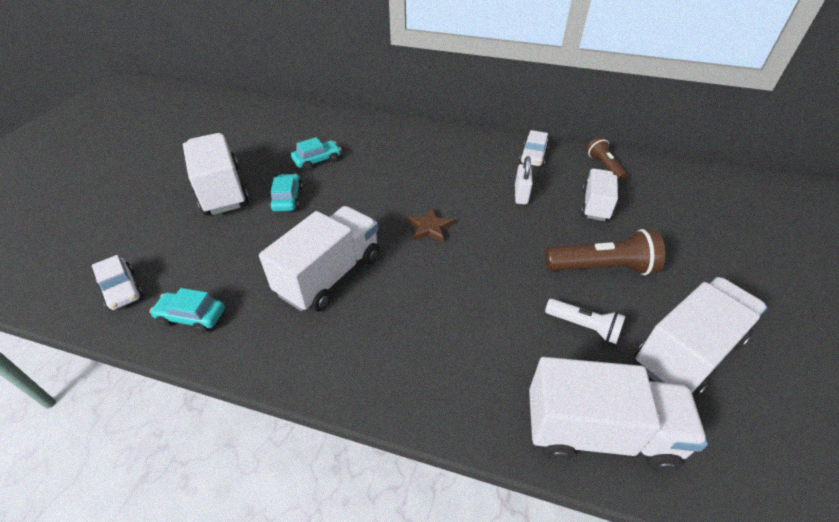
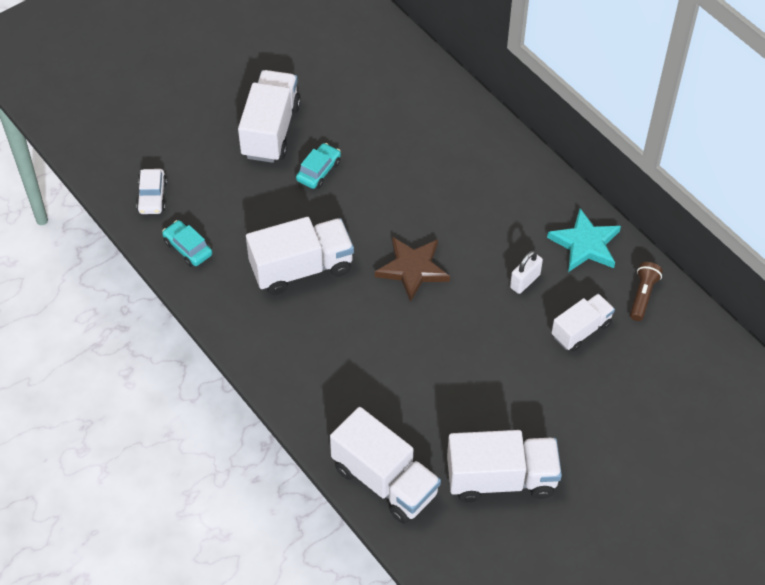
camera: 35 degrees right, 10 degrees up
(317, 160) = (374, 136): turquoise car -> none
(429, 227) = (413, 269): brown star -> brown star, size x1.60
(533, 156) = (585, 244): white car -> turquoise star
(584, 326) = (449, 418): white flashlight -> none
(601, 267) = (516, 386): brown flashlight -> none

